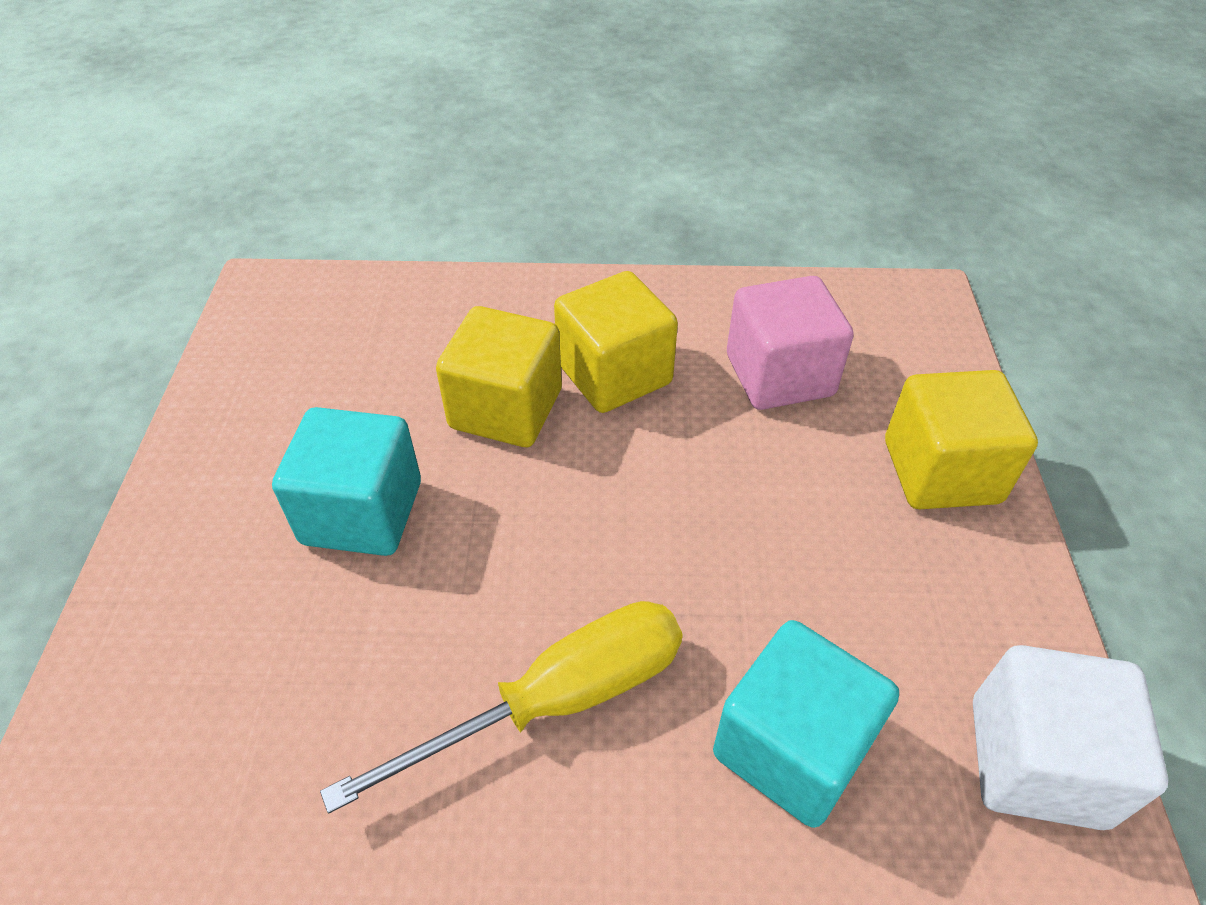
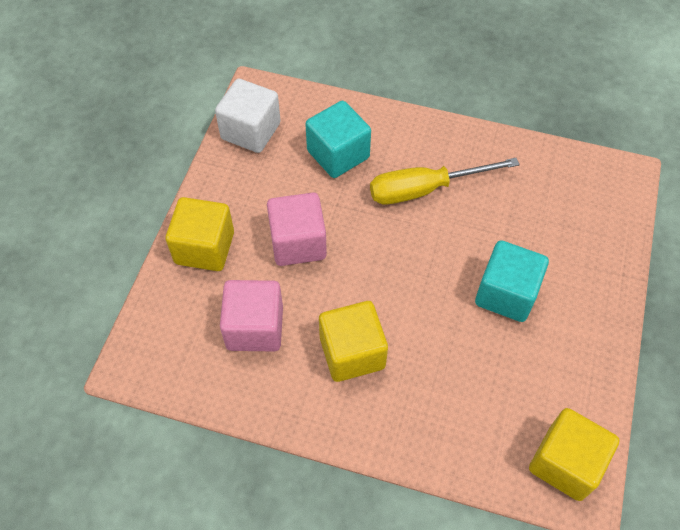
camera: 165 degrees left, 10 degrees up
(506, 409) = (422, 342): yellow cube -> yellow cube (565, 463)
(779, 518) = (298, 243): none -> pink cube

